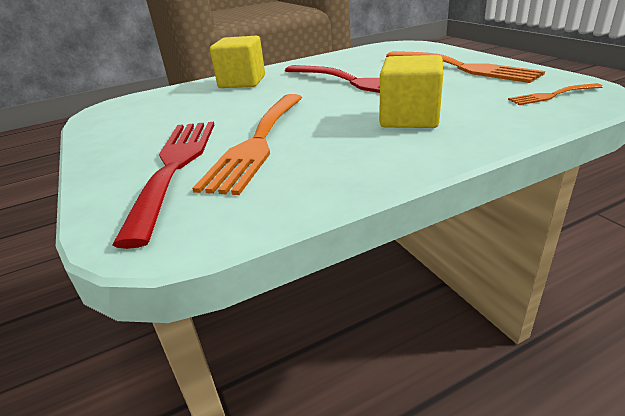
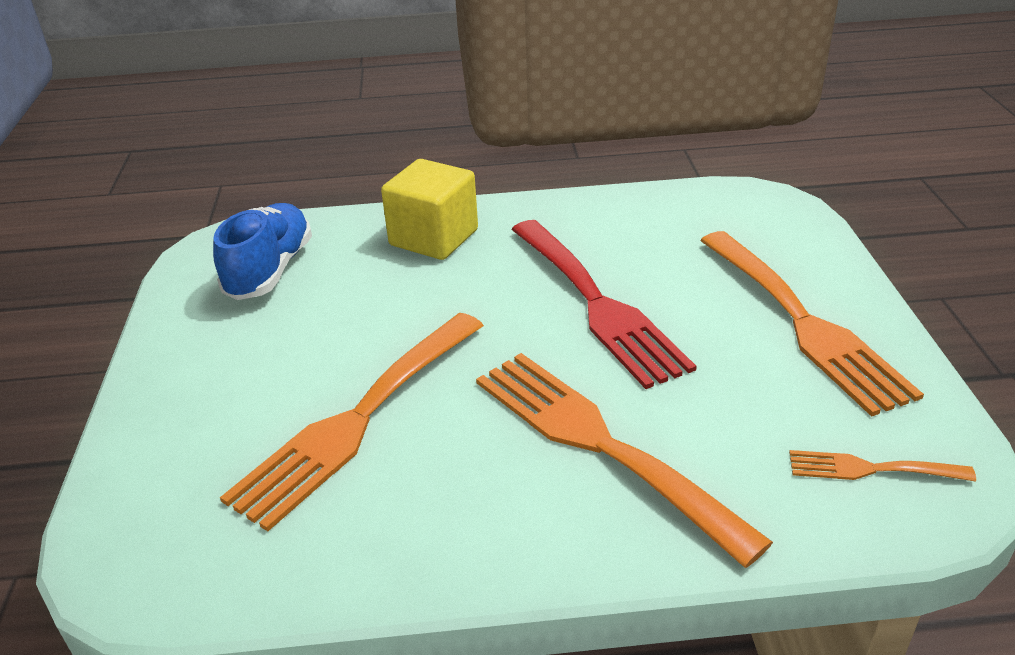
camera: 20 degrees right, 5 degrees up
(150, 109) = (270, 270): none -> blue shoe
(175, 166) = (230, 434): red fork -> none
(409, 118) = (599, 443): yellow cube -> orange fork

